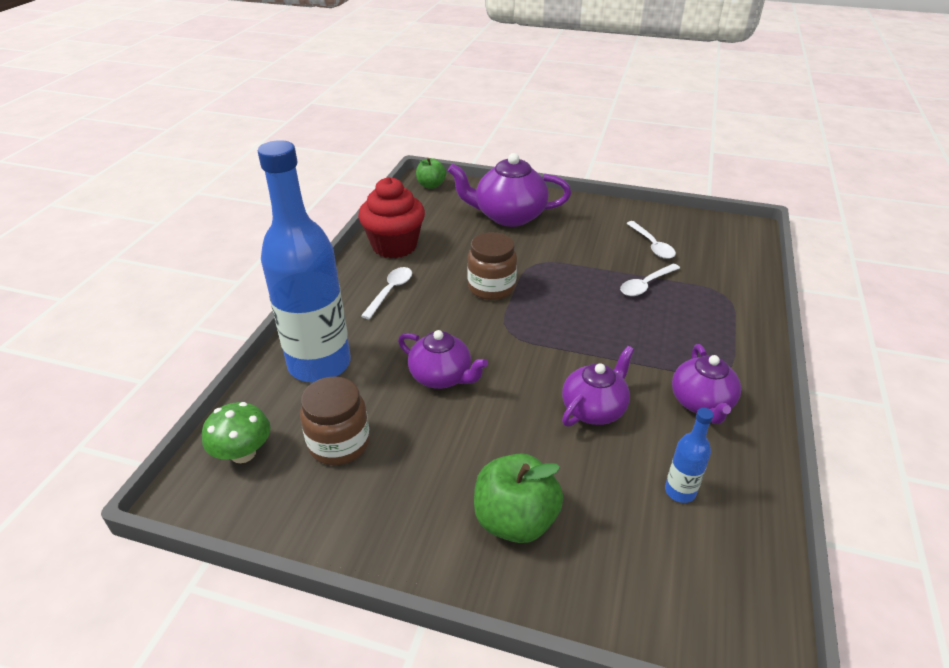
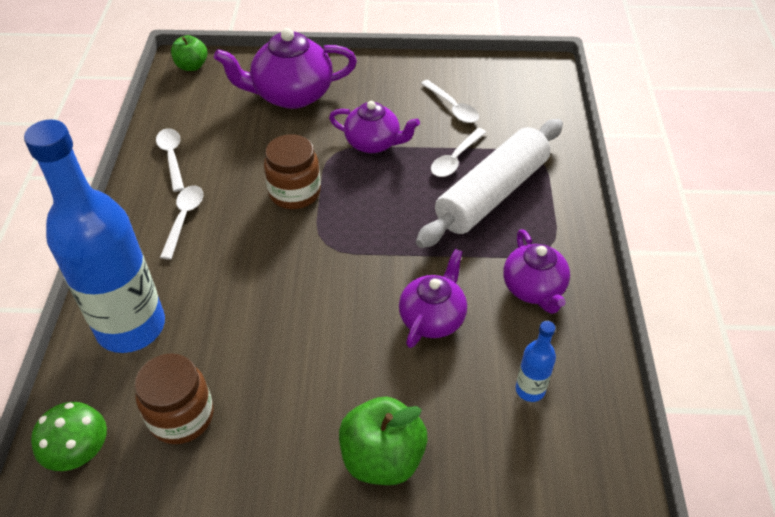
camera: 15 degrees left, 10 degrees up
(394, 246) = (172, 157): red cupcake -> white spoon
(442, 377) = (269, 314): purple teapot -> purple teapot (373, 143)
(675, 318) = (491, 194): none -> white rolling pin

